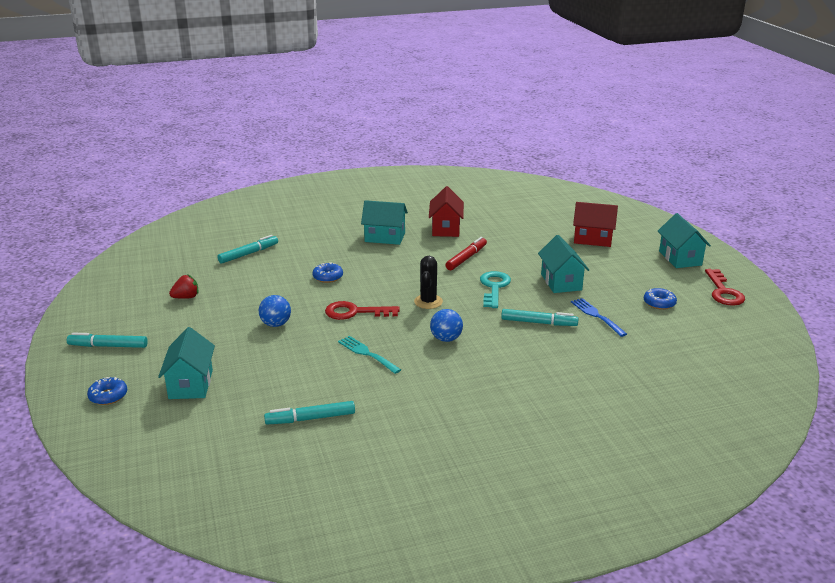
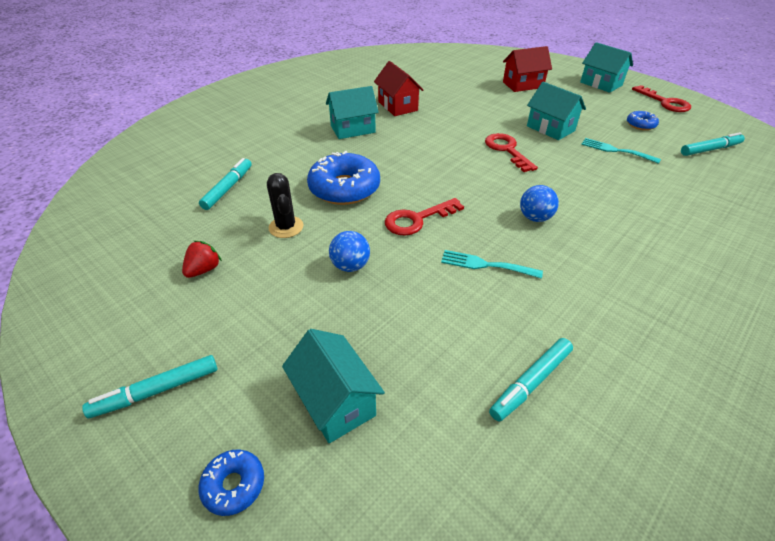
camera: 30 degrees left, 15 degrees up
(328, 277) = (344, 188): blue donut -> blue donut, size x2.04
(428, 302) = (471, 183): black cactus -> black cactus (286, 227)
(466, 258) = (449, 129): red marker -> none
(494, 287) = (507, 150): turquoise key -> red key
(538, 323) = (585, 172): turquoise marker -> turquoise marker (710, 149)
(596, 316) = (616, 150): blue fork -> turquoise fork

